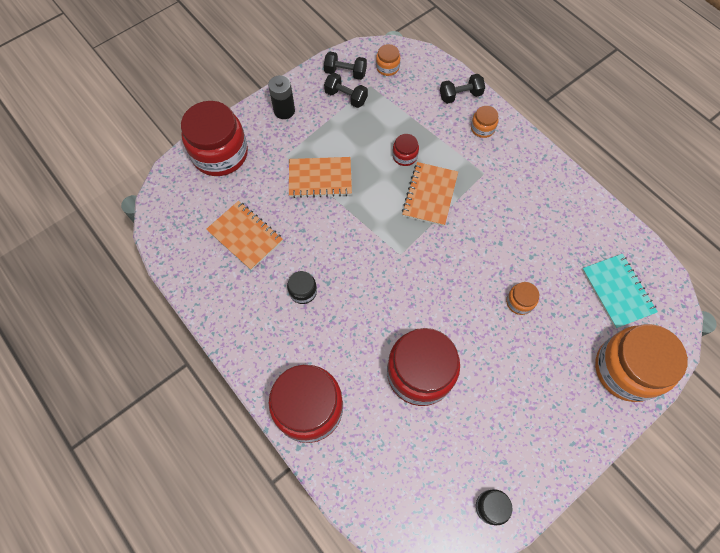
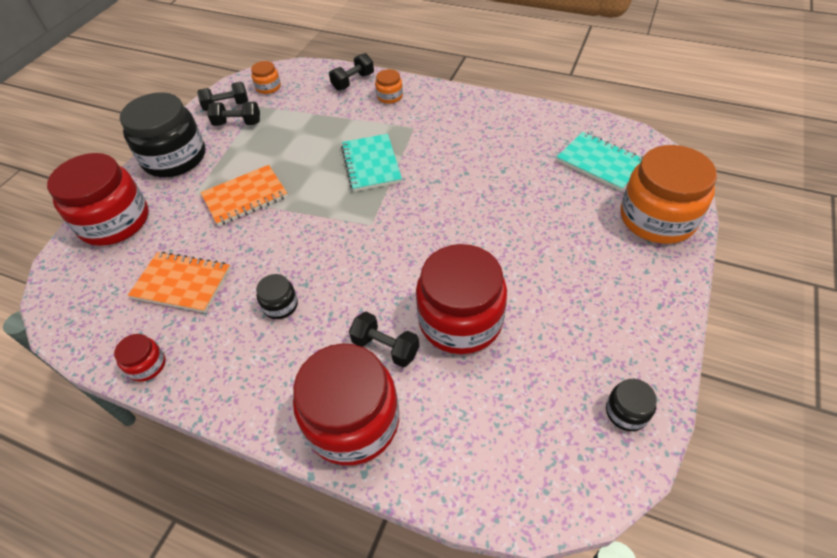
camera: 25 degrees left, 15 degrees down
(284, 111) = (175, 158): black battery -> black jar
(357, 365) = (385, 347): none -> black dumbbell
(404, 156) = (326, 144): red jar -> red jar (147, 365)
(430, 195) = (371, 164): orange notebook -> turquoise notebook
(519, 302) = (518, 210): orange jar -> none

